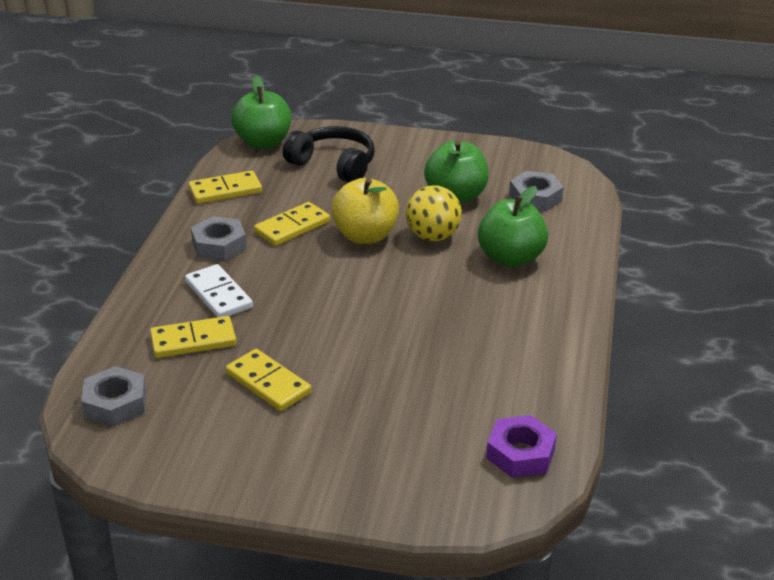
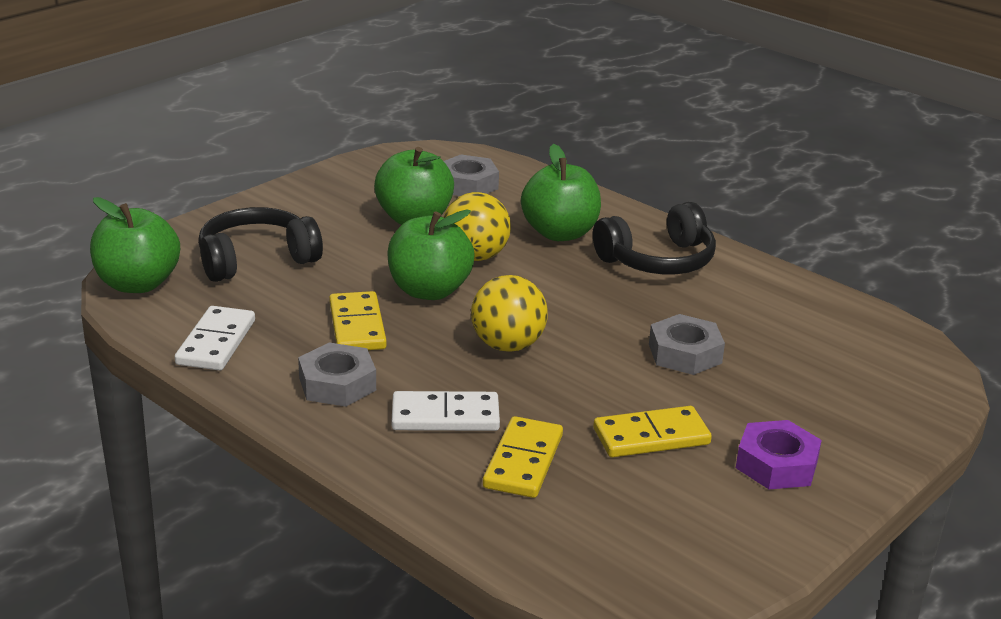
camera: 60 degrees left, 5 degrees down
(115, 403) = (601, 555): grey nut -> grey nut (685, 353)
(225, 190) = (216, 342): yellow domino -> white domino
(327, 289) = (507, 345): none -> yellow ball
(365, 236) = (429, 291): yellow apple -> green apple
(520, 453) = (870, 338): purple nut -> purple nut (776, 464)
(523, 313) = (658, 260): none -> black headphones

